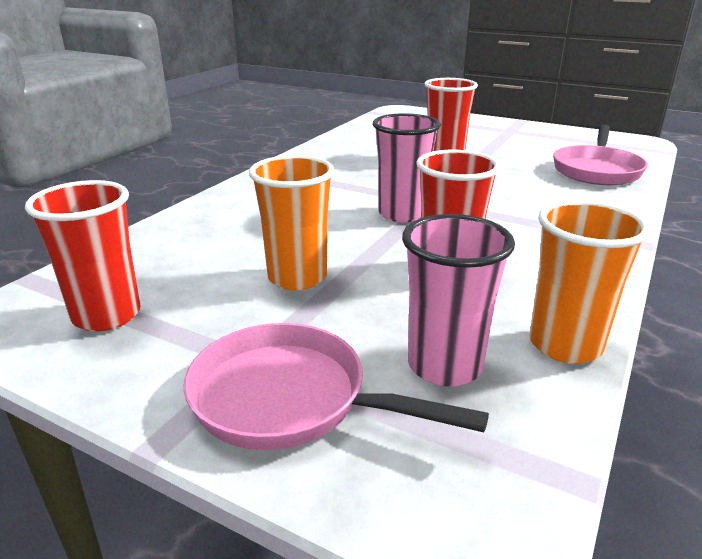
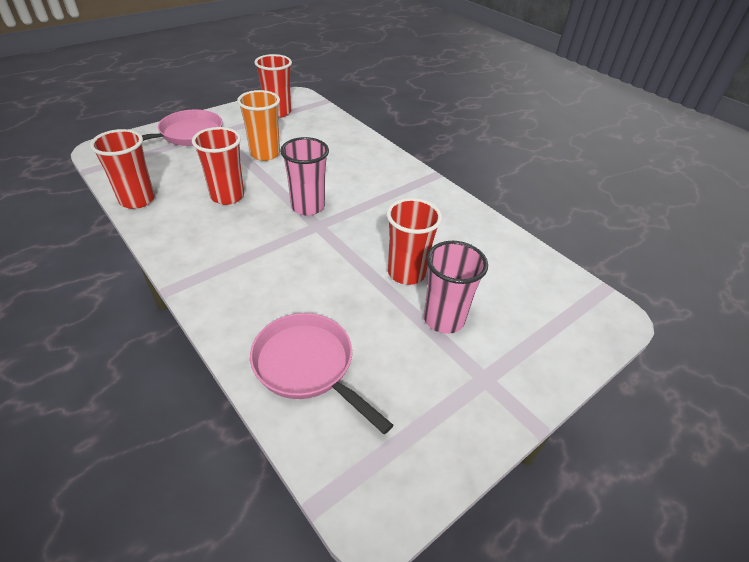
camera: 110 degrees right, 15 degrees up
(445, 366) = (164, 167): pink cup -> pink cup (444, 319)
(565, 345) = (137, 200): orange cup -> red cup

